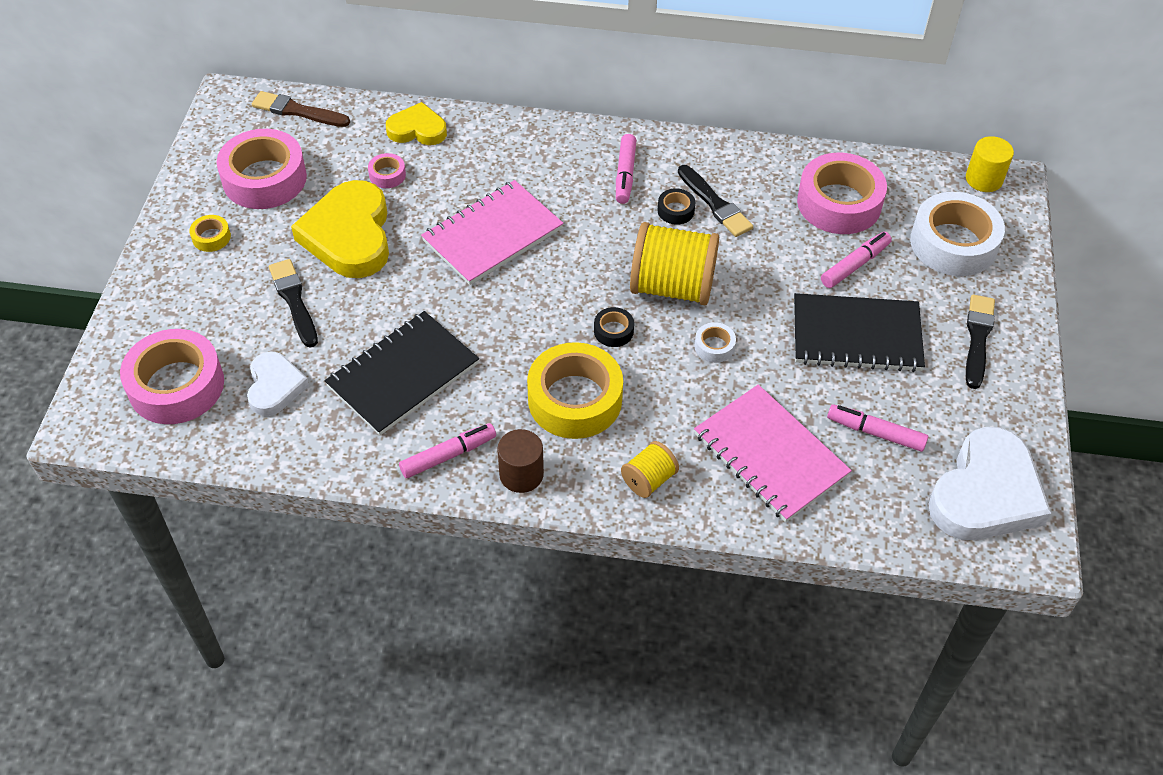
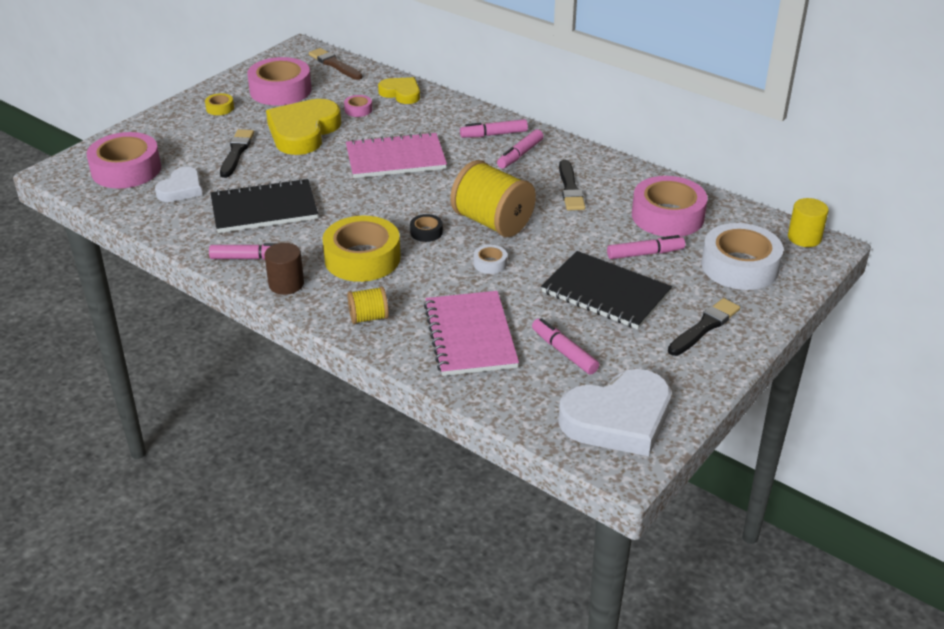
camera: 30 degrees right, 15 degrees down
(573, 155) = (493, 134): none -> pink marker
(675, 210) = (537, 184): black tape -> none

